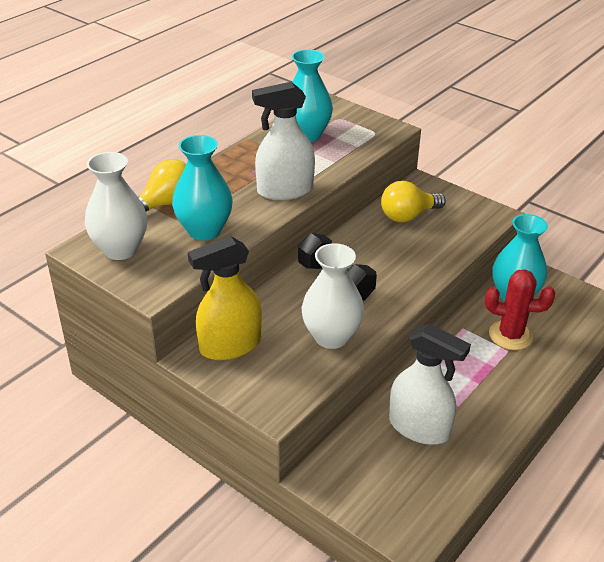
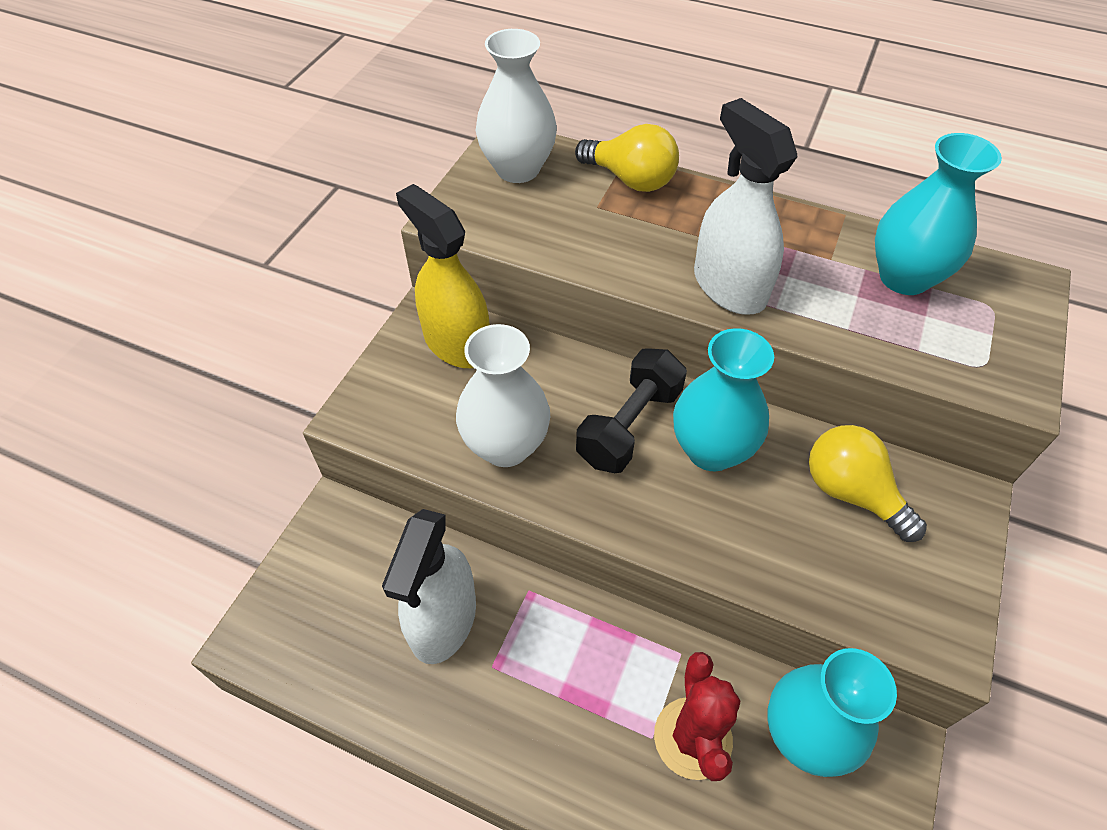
camera: 75 degrees right, 15 degrees up
(204, 230) = (589, 229): turquoise vase -> turquoise vase (711, 450)

